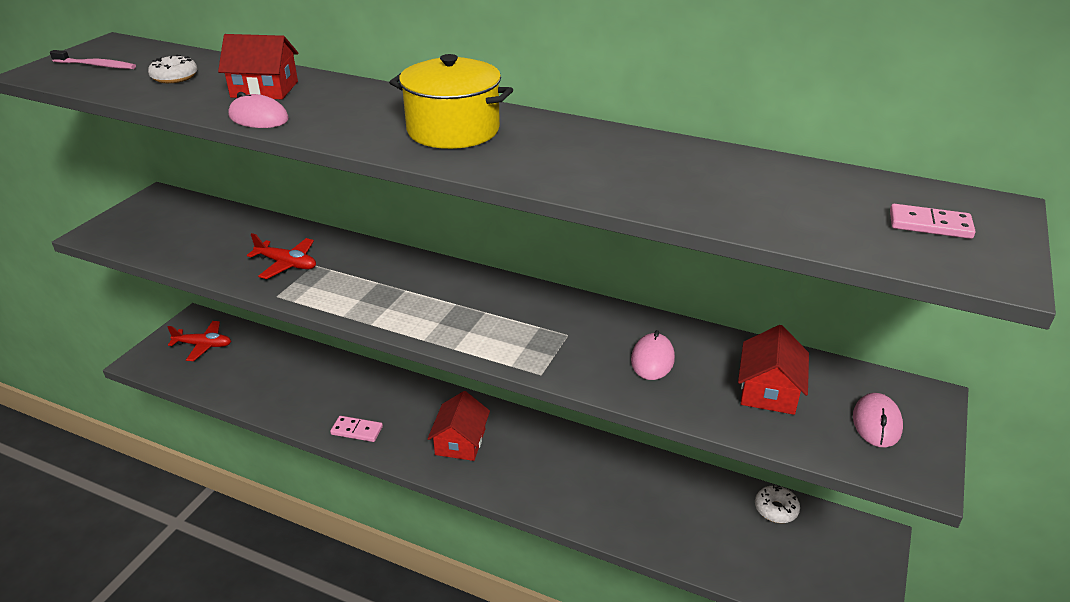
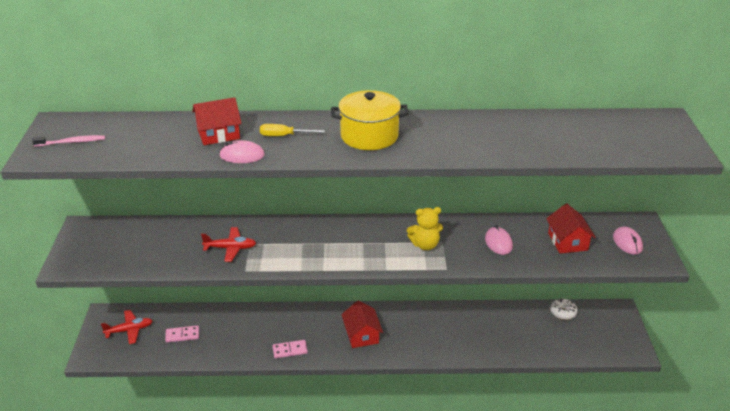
camera: 25 degrees left, 0 degrees up
(175, 77) = (143, 139): white donut -> none
(340, 107) = (284, 136): none -> yellow screwdriver
(539, 331) = (425, 245): none -> yellow teddy bear
(930, 225) = (647, 135): pink domino -> pink domino (182, 335)

